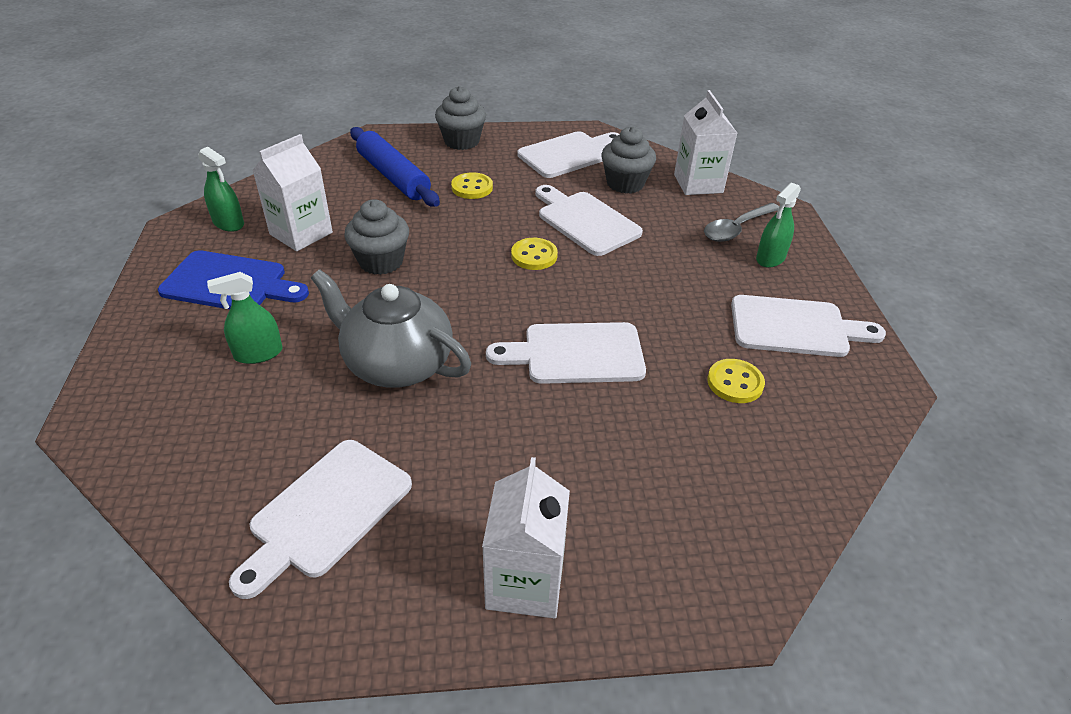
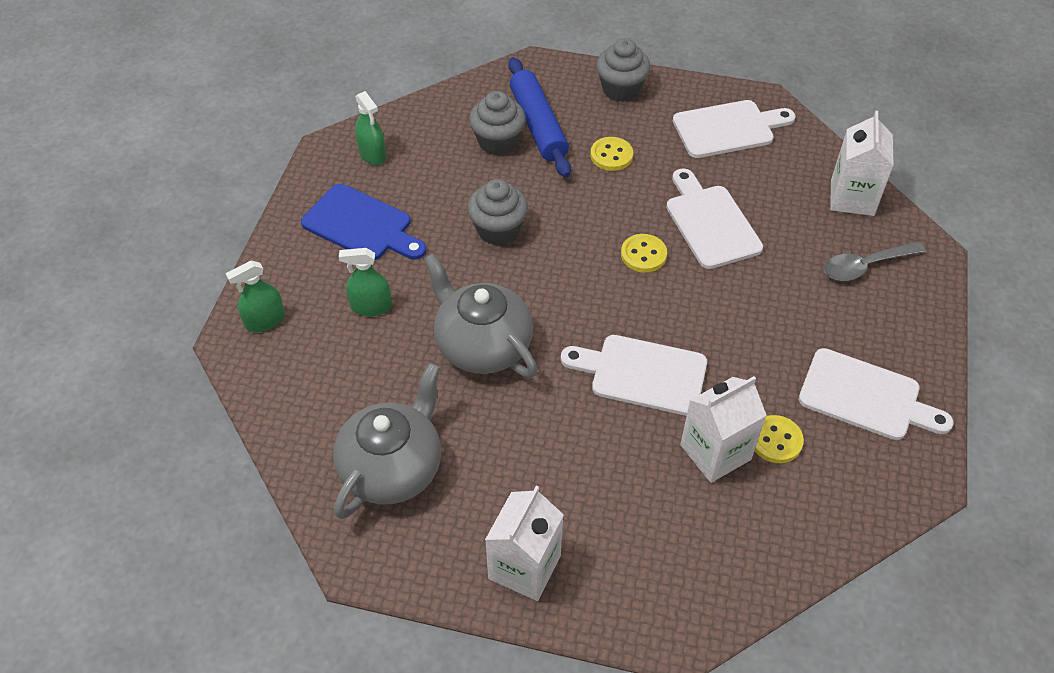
camera: 20 degrees right, 10 degrees up
(301, 233) = (434, 180): white carton -> white carton (715, 452)
(326, 512) = (393, 468): white cutting board -> grey teapot
(625, 183) = (772, 182): grey cupcake -> grey cupcake (498, 142)
(770, 258) = (882, 311): green spray bottle -> green spray bottle (265, 320)

